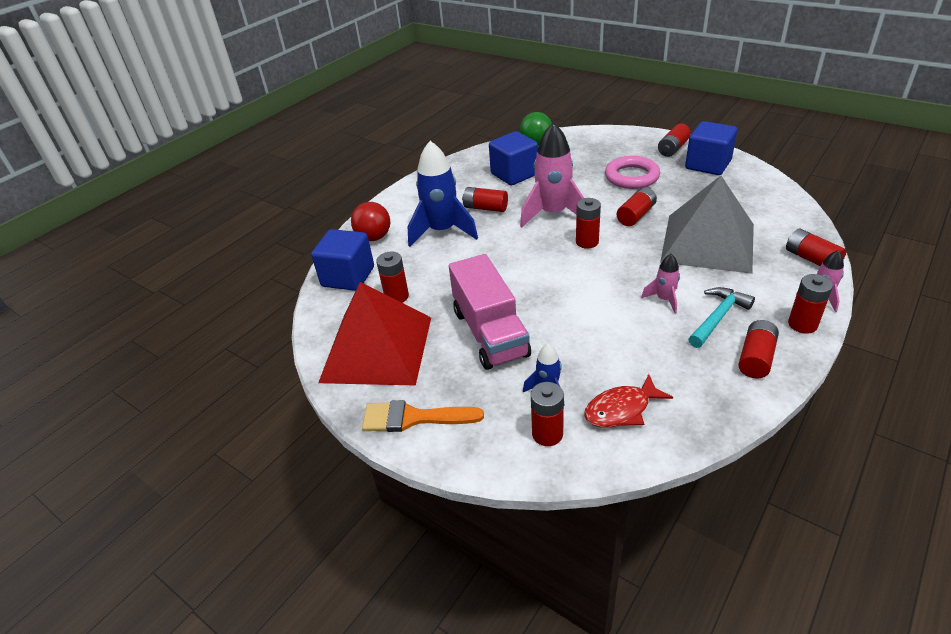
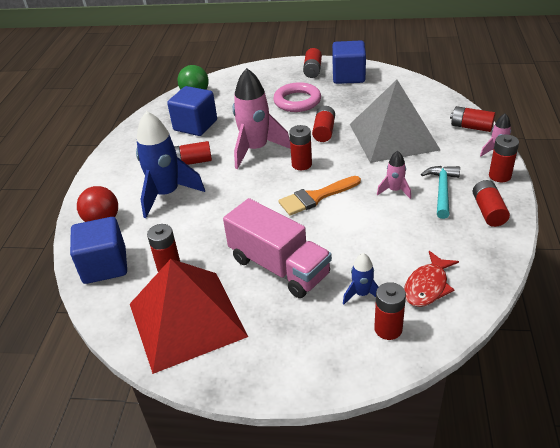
camera: 30 degrees left, 0 degrees up
(413, 418) = (268, 365): orange brush -> orange brush (315, 197)

